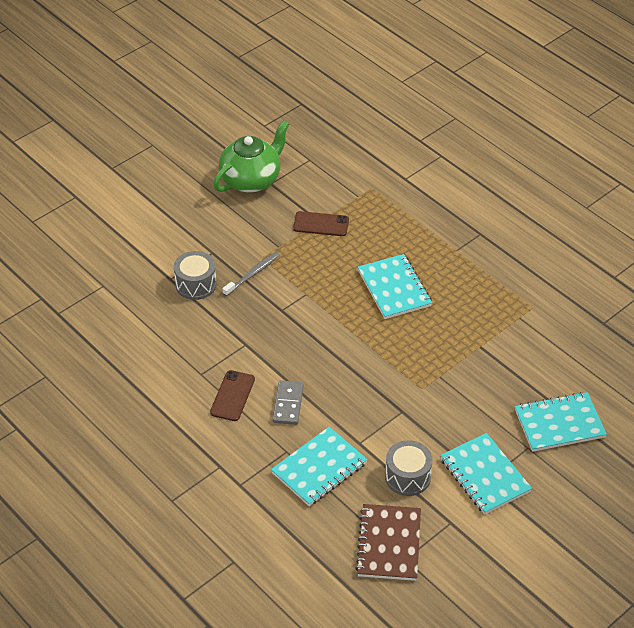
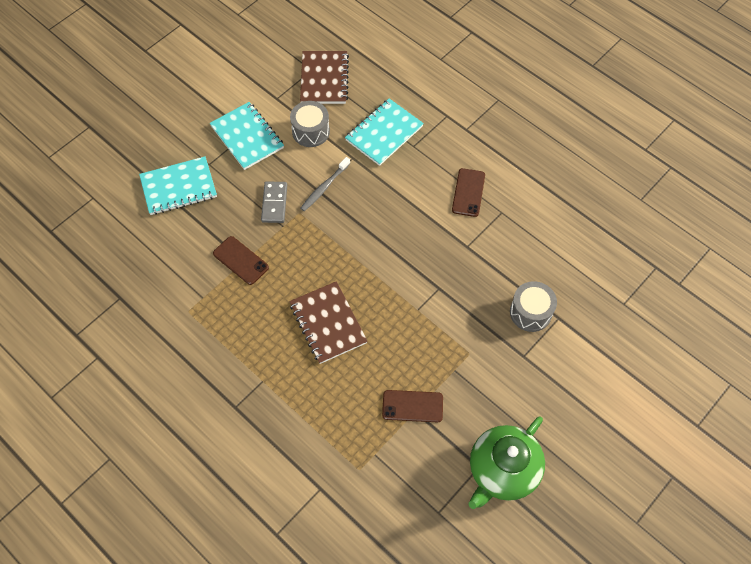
camera: 175 degrees right, 15 degrees up
(252, 274) = (475, 330): grey toothbrush -> grey toothbrush (324, 187)
(288, 404) = (418, 188): grey domino -> grey domino (274, 203)
(394, 288) = (328, 323): turquoise notebook -> brown notebook
(483, 347) = (241, 260): none -> brown phone

